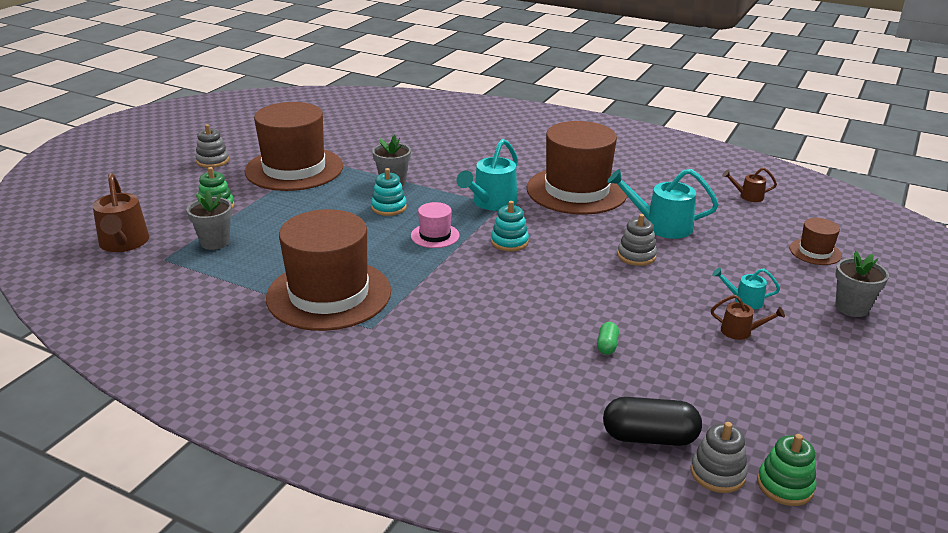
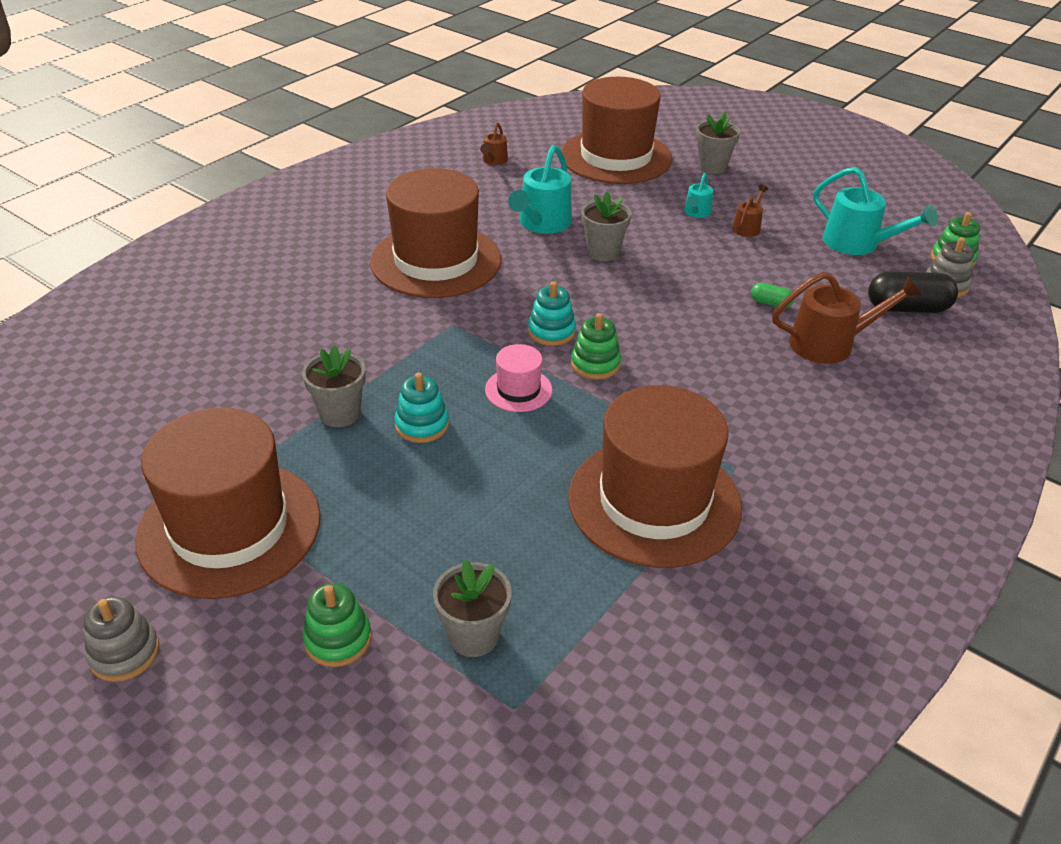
camera: 80 degrees left, 10 degrees up
(124, 244) = (442, 782): brown watering can -> brown watering can (830, 343)
(476, 262) = (595, 364): none -> green stacking toy
(491, 203) = (443, 331): turquoise watering can -> turquoise watering can (858, 244)
(636, 256) = (603, 252): grey stacking toy -> grey flower pot
(649, 437) = (907, 308): black capsule -> black capsule turned 75 degrees clockwise
(815, 252) = (616, 157): brown hat -> brown hat, size x2.27

